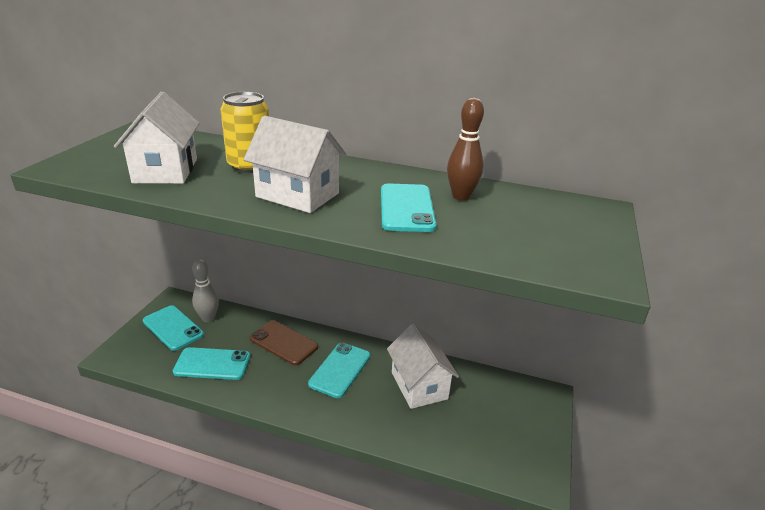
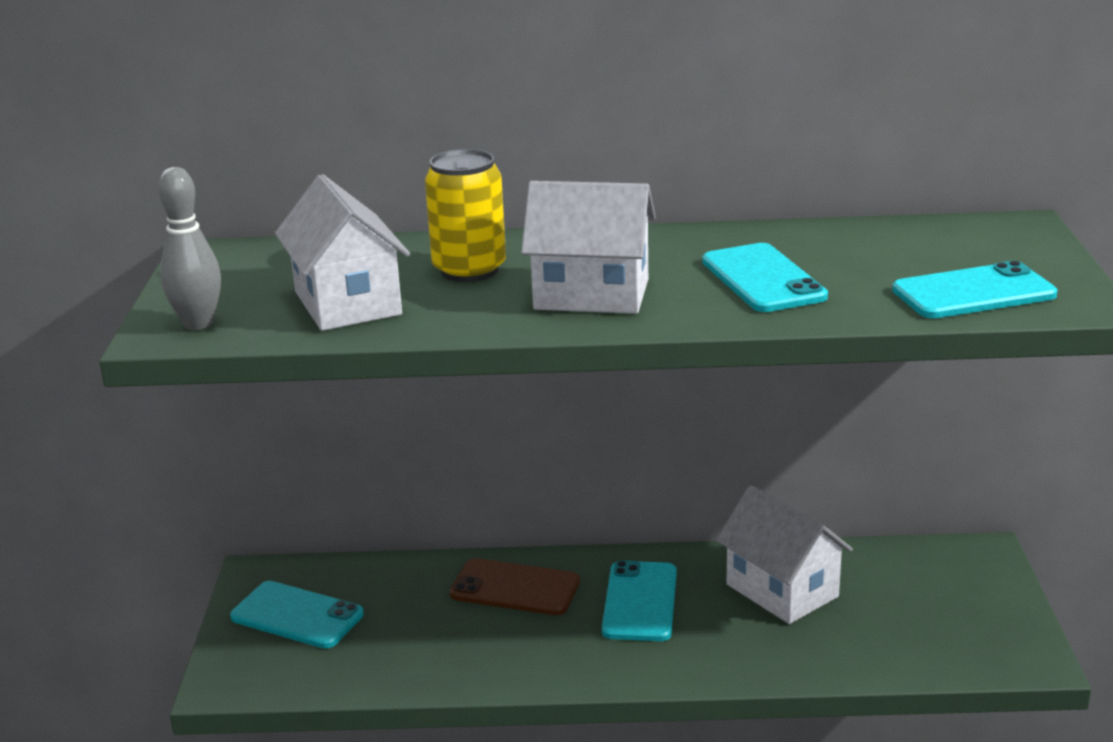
camera: 15 degrees left, 5 degrees down
(208, 318) = (349, 586): grey bowling pin -> grey bowling pin (198, 323)
(212, 364) = (416, 649): turquoise phone -> turquoise phone (973, 293)
(461, 196) = (822, 249): brown bowling pin -> none

